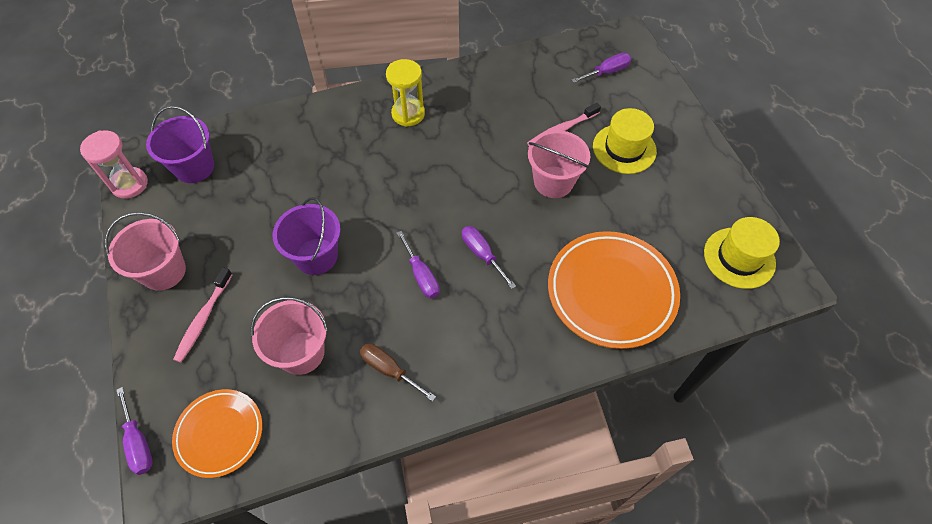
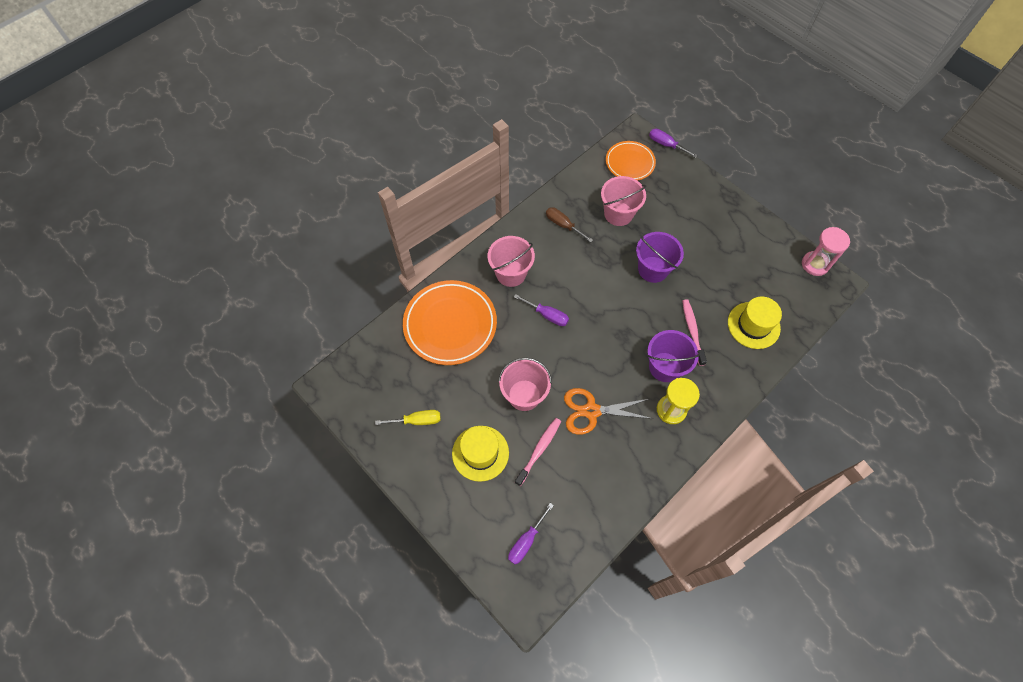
camera: 155 degrees right, 5 degrees up
(164, 271) = (736, 222): pink bucket -> pink bucket (511, 273)
(194, 167) = (786, 294): purple bucket -> purple bucket (665, 367)
(203, 318) = (688, 208): pink toothbrush -> pink toothbrush (692, 331)
(389, 370) = (563, 225): brown screwdriver -> brown screwdriver turned 150 degrees counterclockwise
(421, 275) = (578, 285): purple screwdriver -> none
(489, 142) = (591, 411): none -> orange scissors
(685, 202) = (417, 420): none -> yellow screwdriver
(739, 258) = (367, 388): yellow hat -> yellow hat (753, 325)

